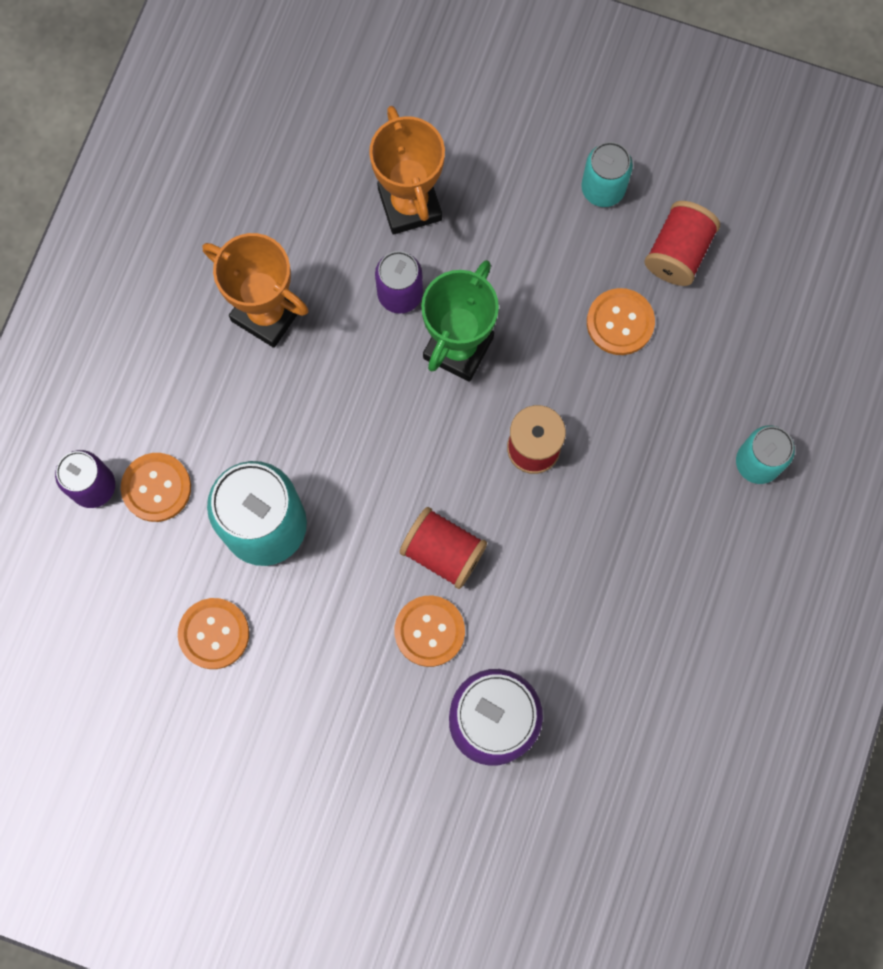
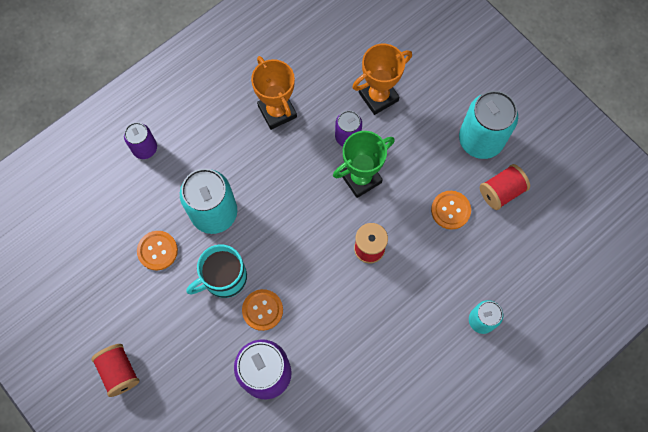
camera: 30 degrees right, 5 degrees down
(156, 488) = (174, 165): orange button -> none
(341, 616) = (224, 278): none -> turquoise mug
(409, 204) = (378, 96): orange trophy -> orange trophy turned 45 degrees clockwise
(443, 552) = (293, 274): red spool -> red spool (119, 371)
(603, 189) = (480, 140): turquoise can -> turquoise can, size x1.79

